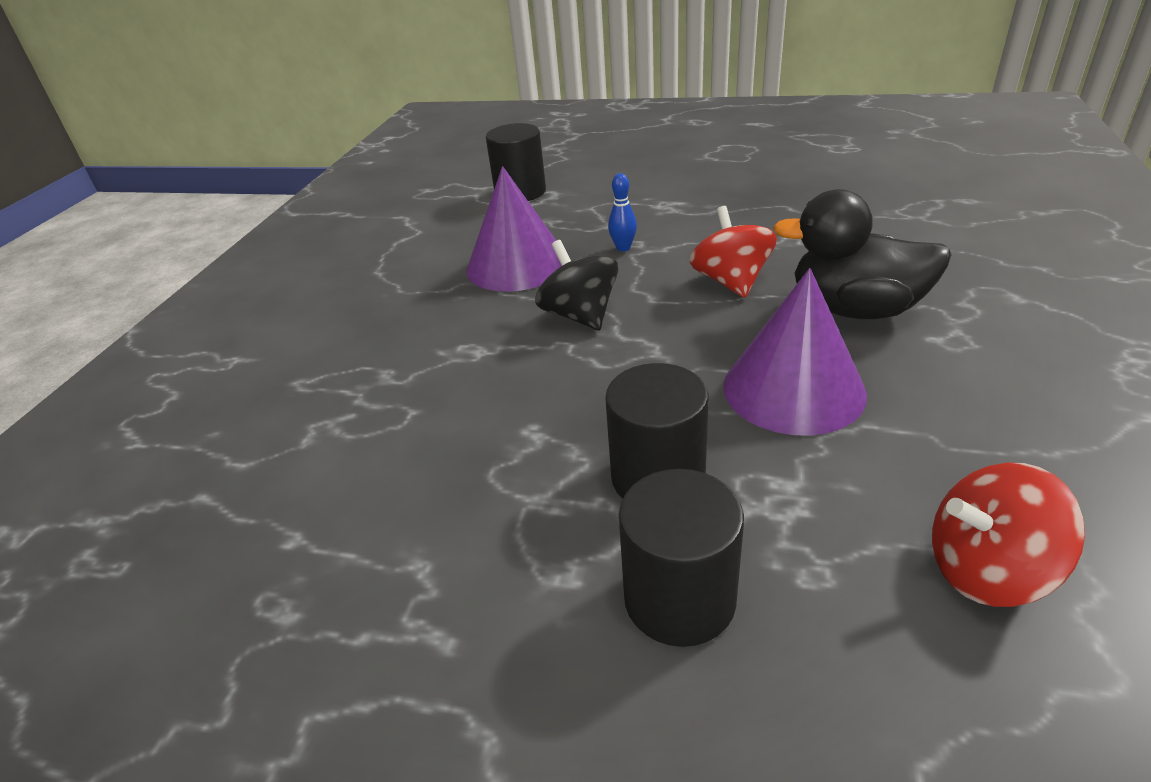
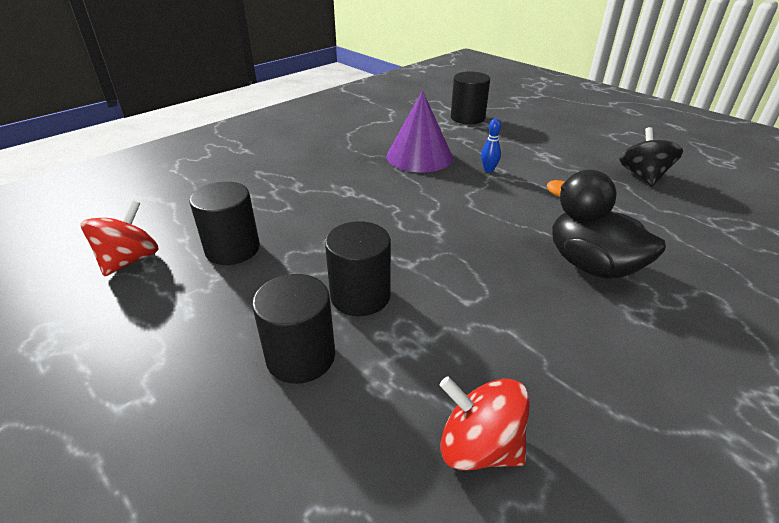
camera: 30 degrees right, 0 degrees up
(399, 512) = (232, 249): none -> black cylinder
(580, 315) = (420, 196): black spinning top -> black spinning top (643, 176)
(731, 282) = (530, 214): red spinning top -> red spinning top (130, 260)
(793, 389) = (491, 290): purple cone -> none

